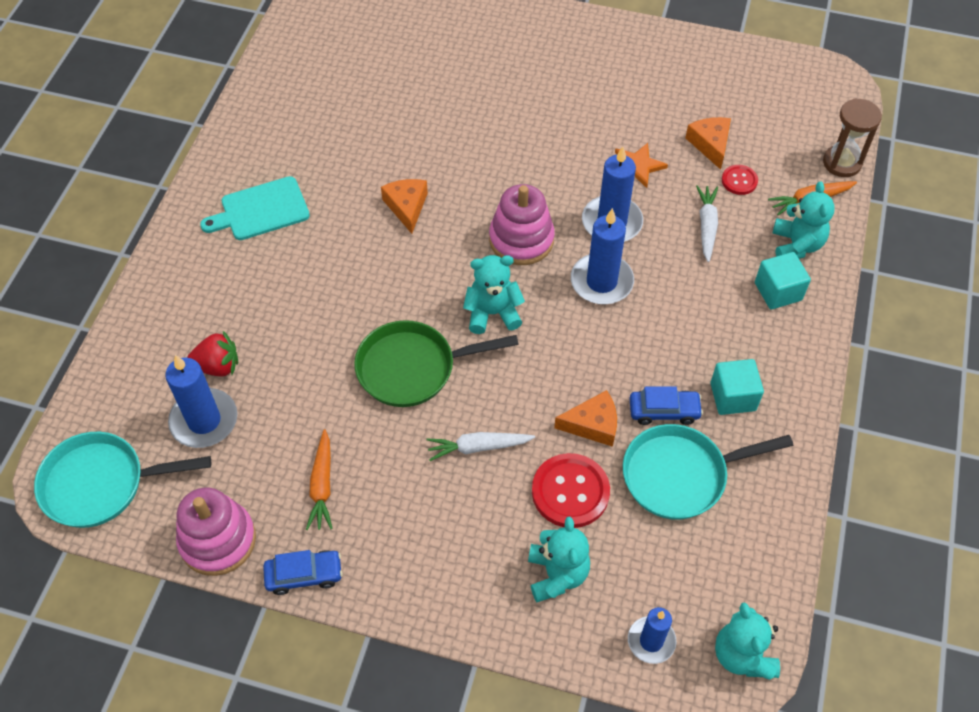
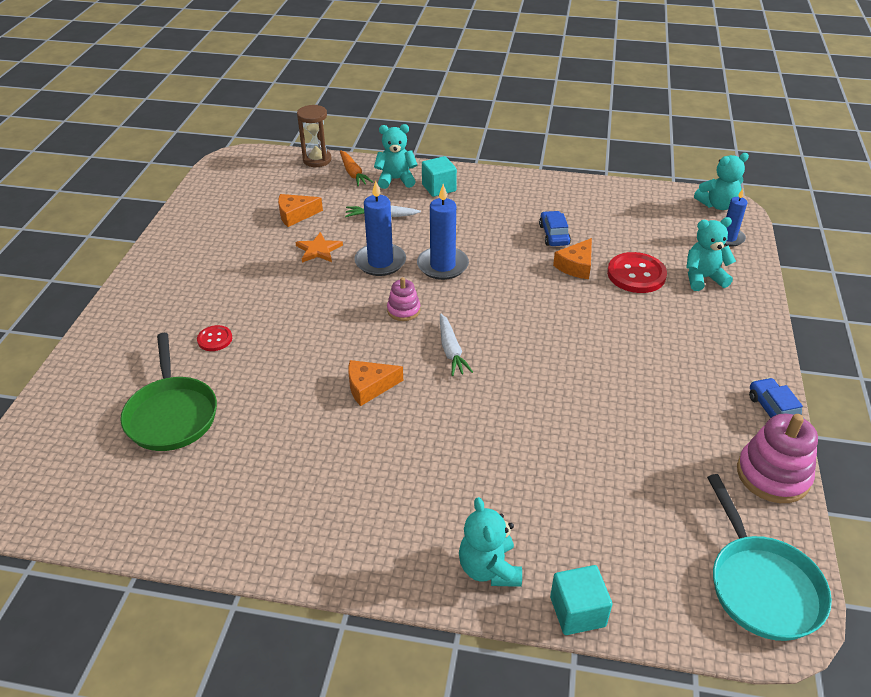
camera: 95 degrees left, 15 degrees down
(204, 420) = (657, 509): blue candle -> none
(217, 366) = (591, 509): red strawberry -> none
(261, 210) = (379, 506): turquoise cutting board -> none
(322, 486) = (689, 410): orange carrot -> none
(412, 368) = (554, 366): green pan -> green pan (172, 414)
(478, 447) = (617, 322): white carrot -> white carrot (451, 350)
(492, 313) = (485, 322): turquoise teddy bear -> turquoise teddy bear (489, 568)
(521, 240) = (403, 310): pink stacking toy -> pink stacking toy, size x0.58
(593, 424) = (576, 266): orange cheese -> orange cheese turned 135 degrees counterclockwise
(680, 475) = (603, 227): turquoise pan -> none
(733, 397) = (533, 207): turquoise cube -> turquoise cube (577, 611)
(739, 181) = (334, 202): red button -> red button (215, 339)

